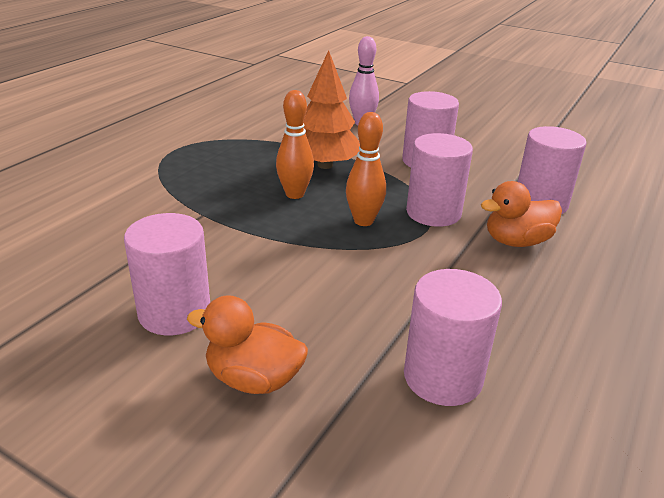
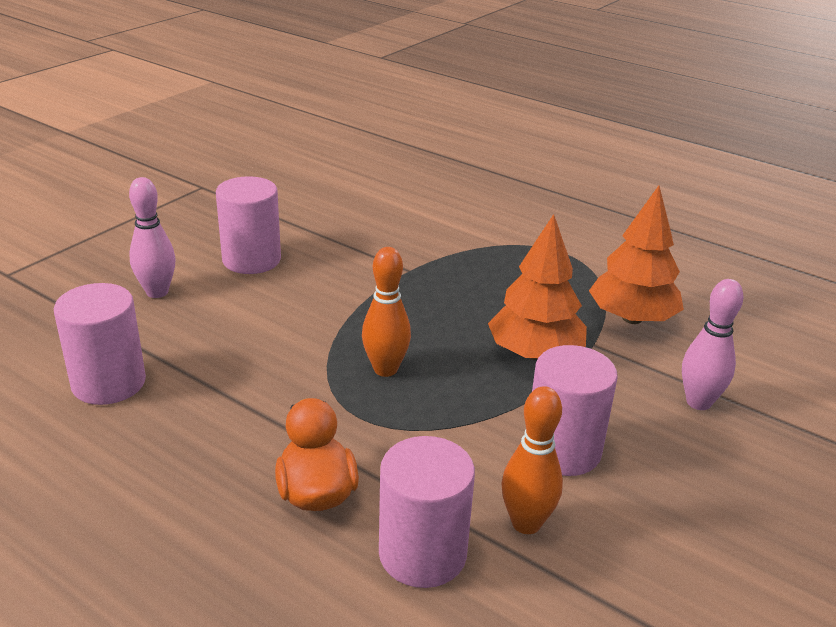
camera: 95 degrees right, 0 degrees up
(253, 379) = (157, 292): orange duck -> pink bowling pin
(273, 133) = (632, 318): none -> orange tree
(295, 194) = (452, 326): orange bowling pin -> orange bowling pin (526, 523)
(433, 213) = (400, 429): pink cylinder -> none

